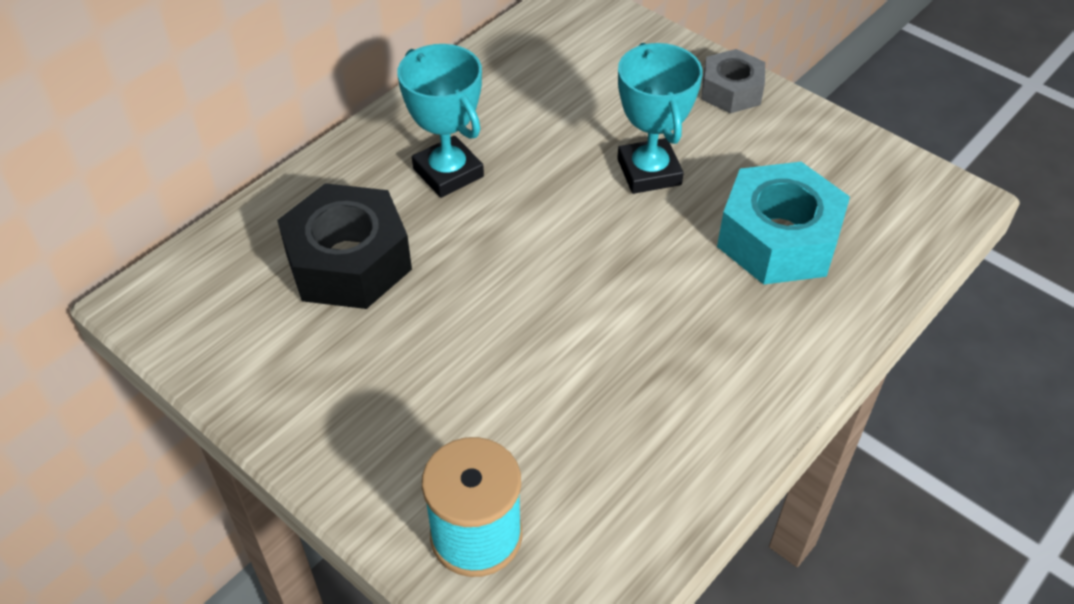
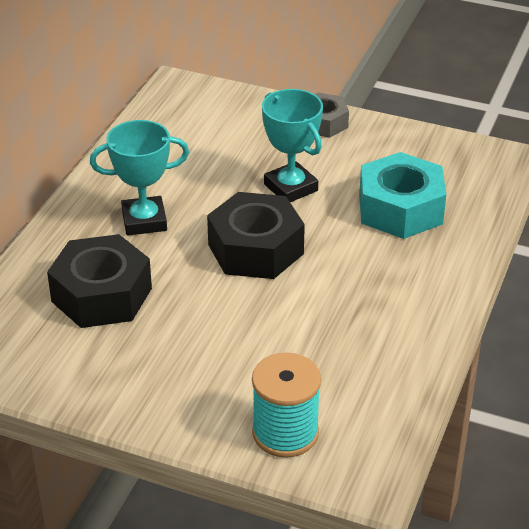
camera: 20 degrees left, 10 degrees down
(448, 172) = (144, 221): turquoise trophy -> turquoise trophy turned 45 degrees counterclockwise
(564, 248) = (255, 249): none -> black nut

